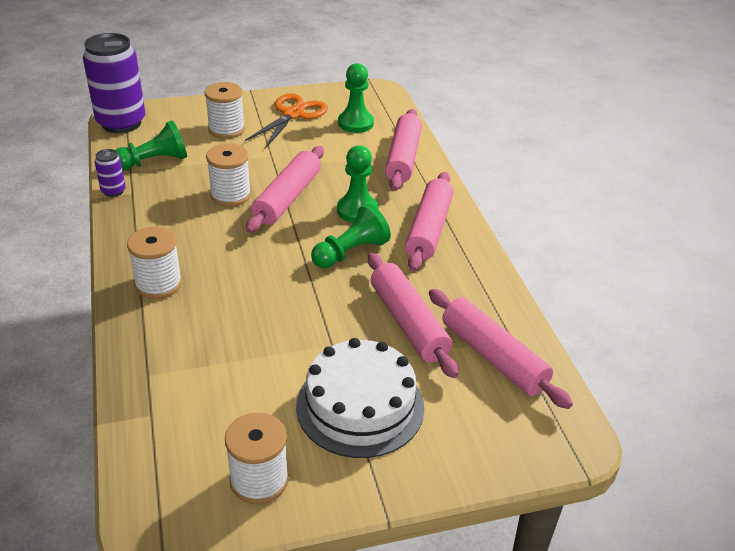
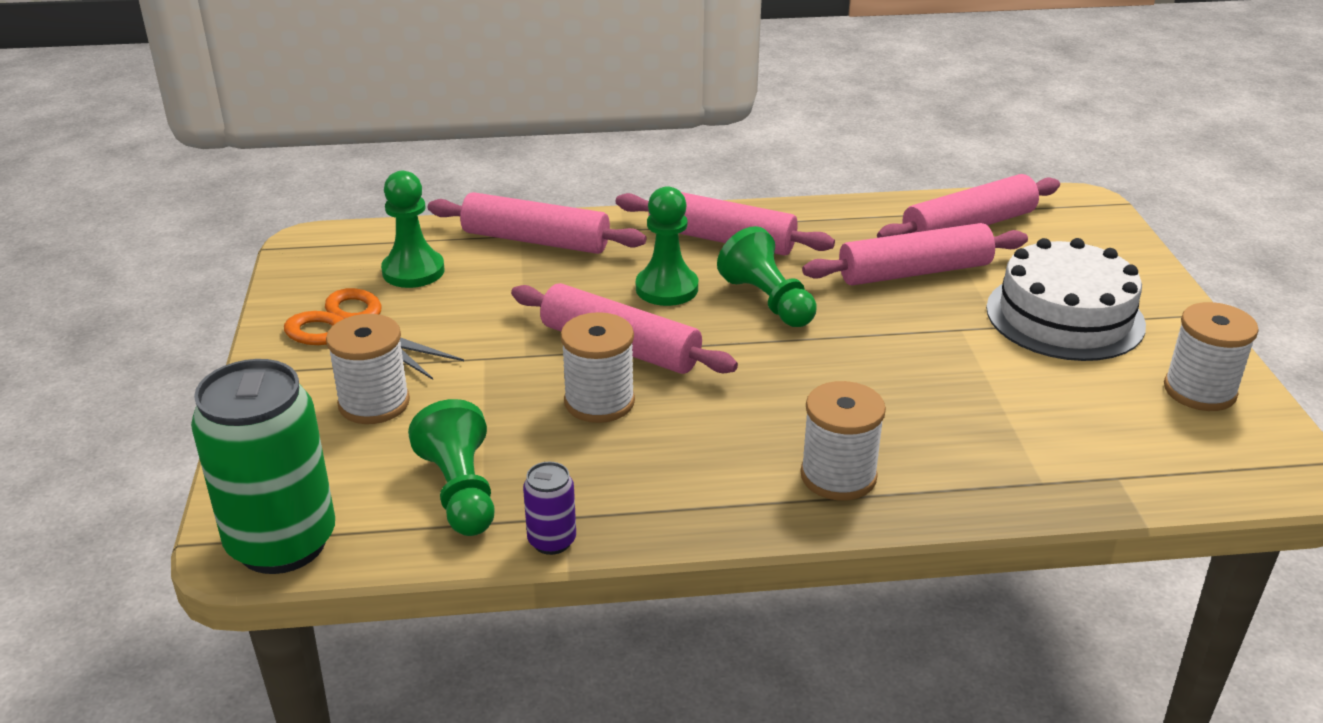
camera: 80 degrees left, 5 degrees down
(121, 123) = (282, 543): purple can -> green can

